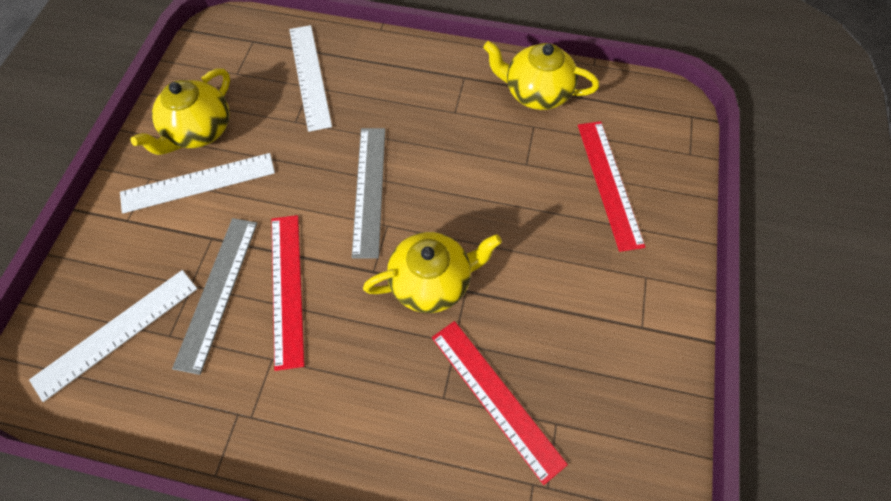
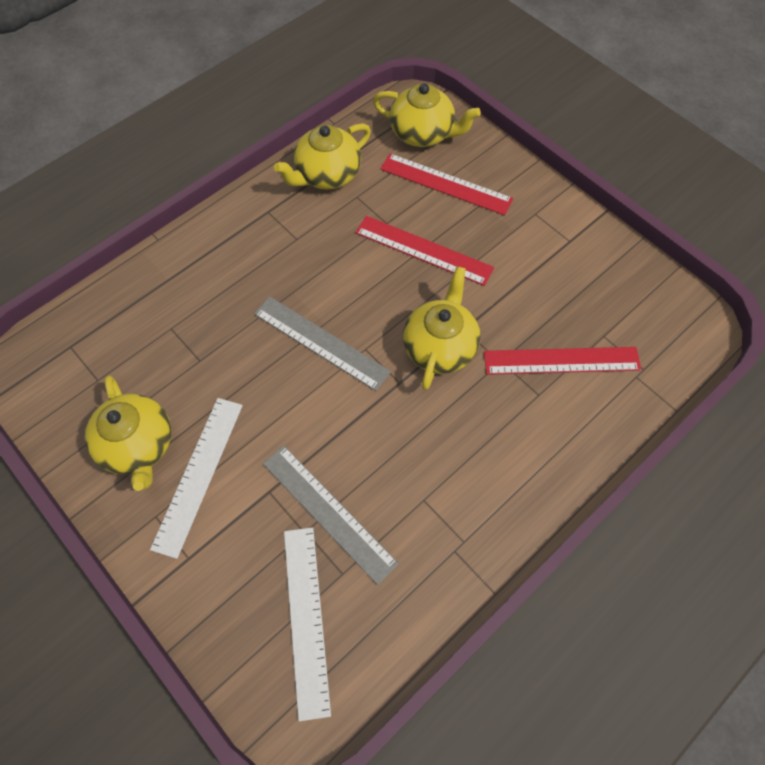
camera: 55 degrees left, 0 degrees up
(287, 288) = (367, 454): red ruler -> red ruler (423, 250)
(310, 76) = (159, 322): white ruler -> none
(648, 133) = (423, 133): none -> yellow teapot

